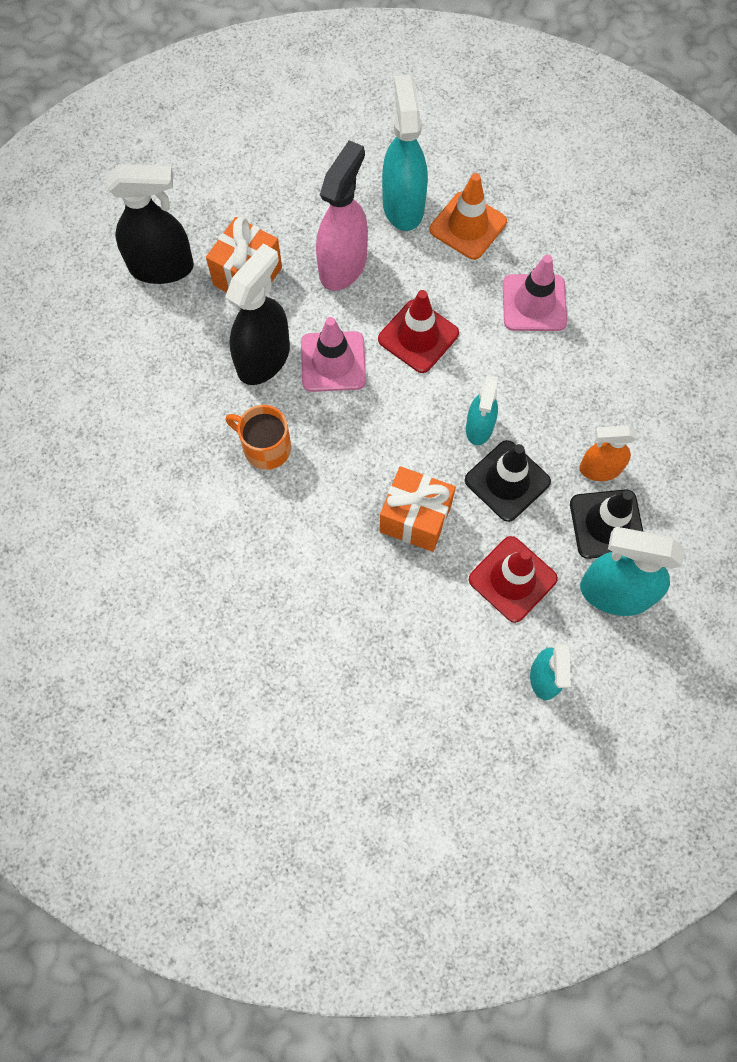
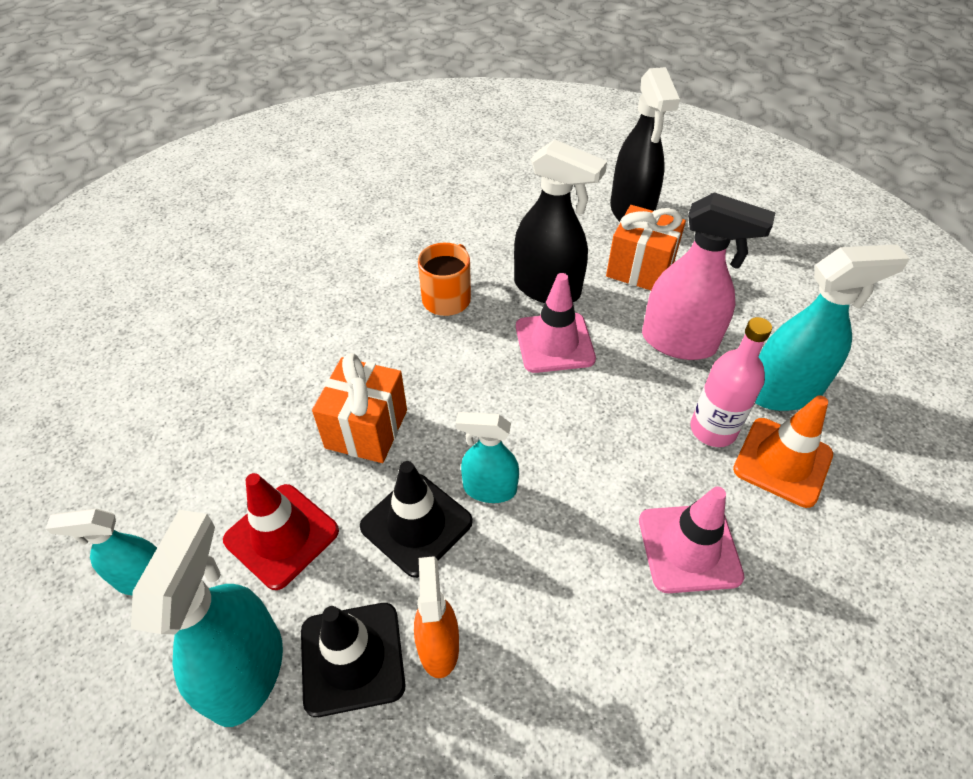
camera: 85 degrees right, 20 degrees down
(418, 336) = (604, 418): red traffic cone -> none
(435, 263) = (713, 429): none -> pink bottle

